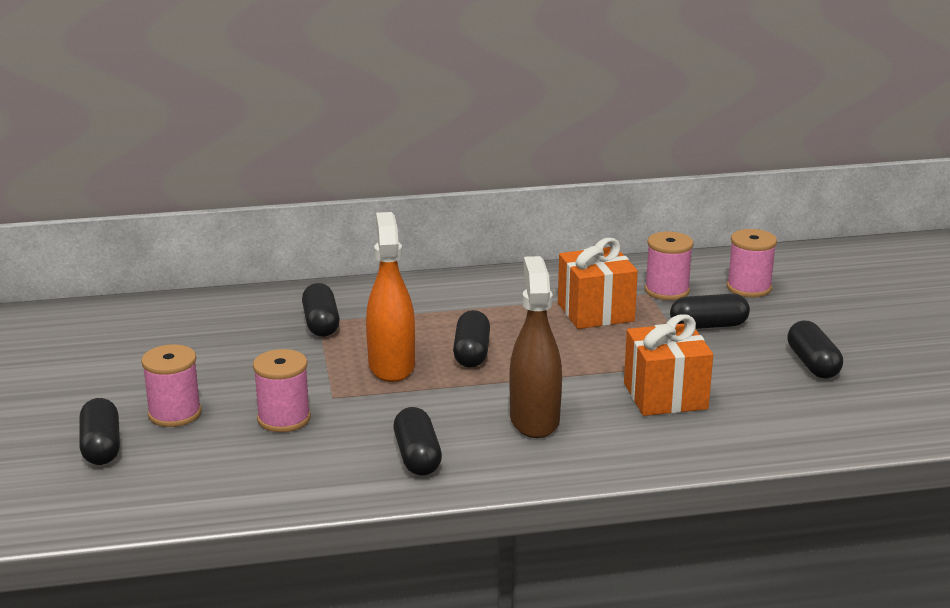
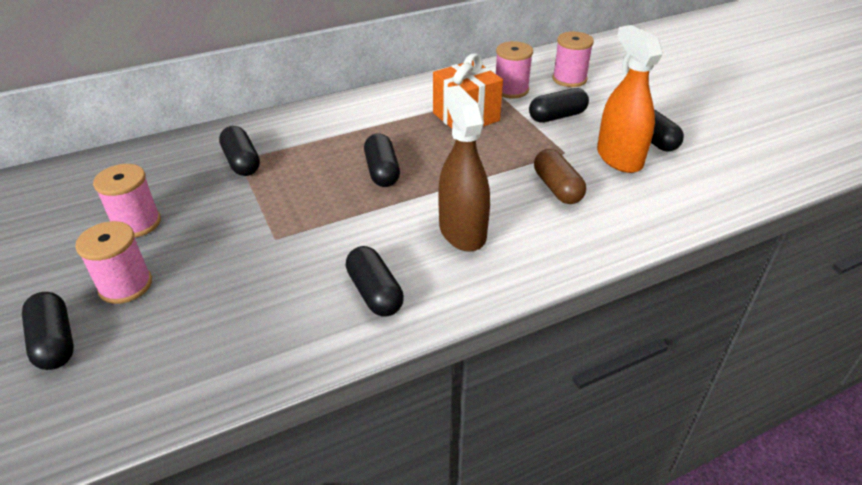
camera: 15 degrees left, 15 degrees up
(284, 419) = (235, 272): pink spool -> pink spool (137, 223)
(391, 366) = (317, 196): orange spray bottle -> orange spray bottle (619, 158)
(665, 396) = (557, 188): orange gift -> brown capsule

